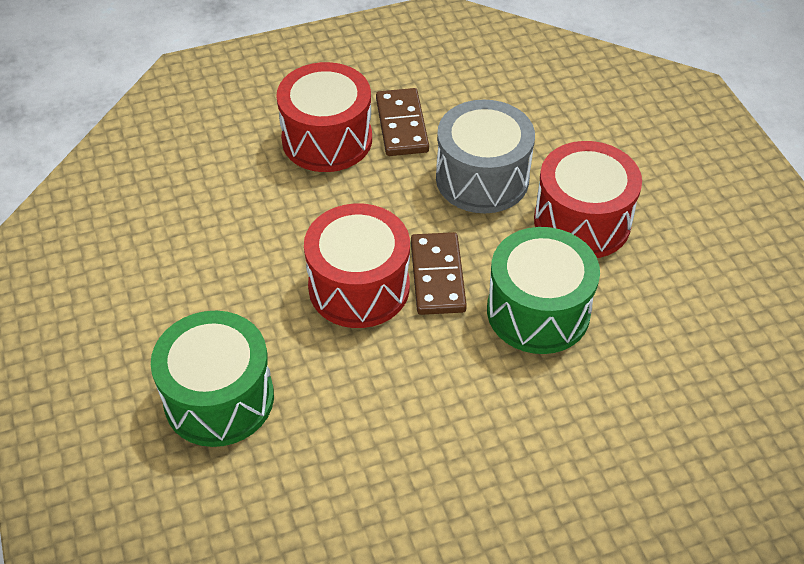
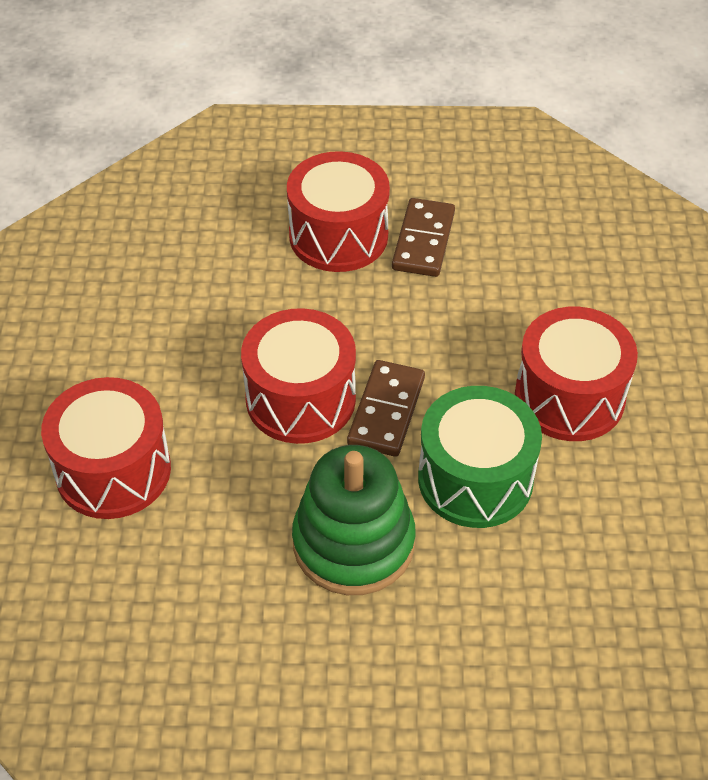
camera: 20 degrees right, 0 degrees up
(219, 398) = (113, 470): green drum -> red drum
(462, 396) = (353, 543): none -> green stacking toy
(482, 178) = (482, 320): grey drum -> none

